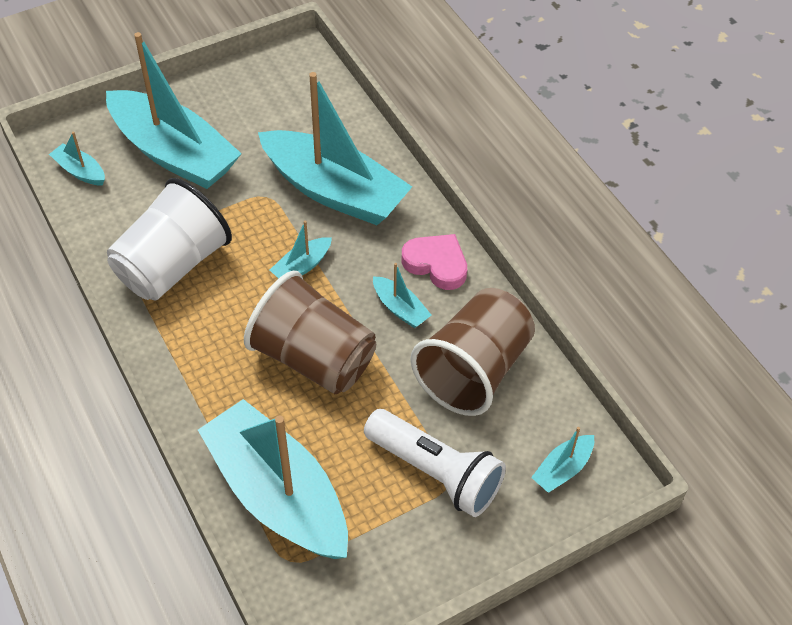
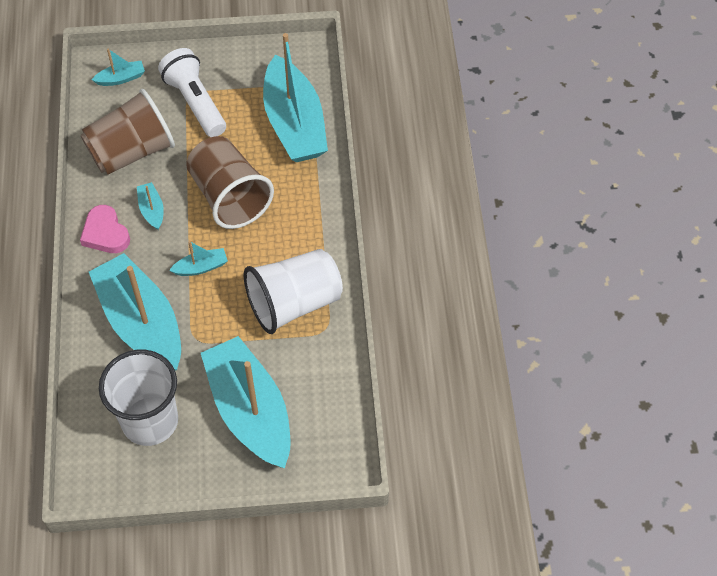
camera: 155 degrees left, 5 degrees up
(80, 171) = (334, 422): turquoise boat -> none
(271, 115) = (150, 421): none -> white cup

